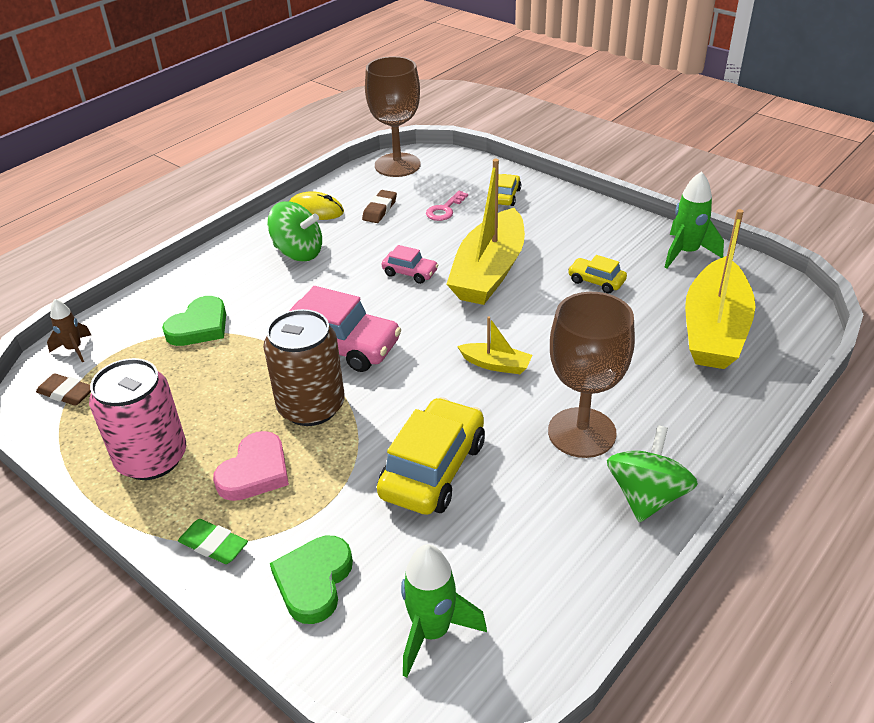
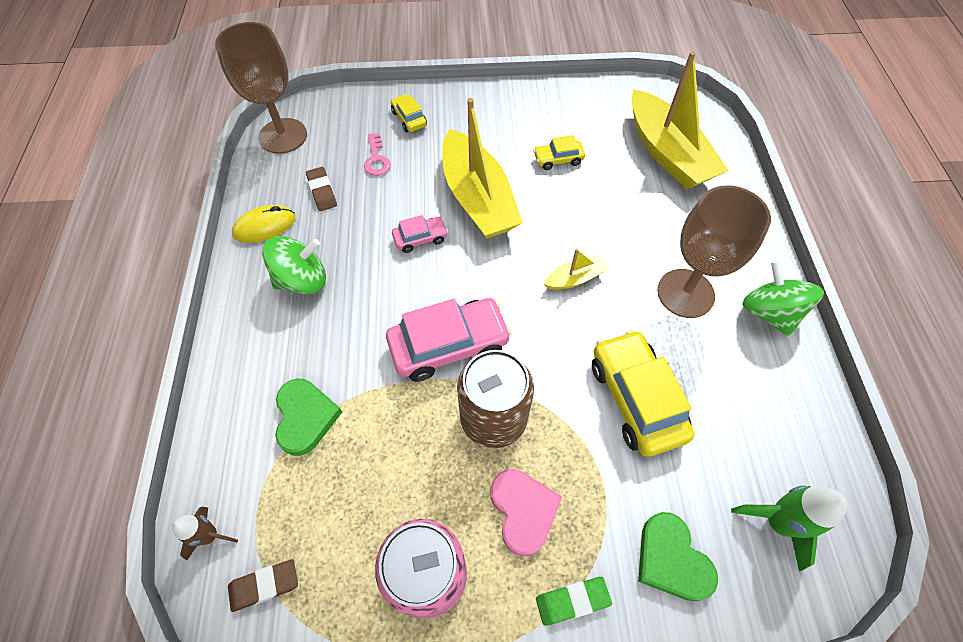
camera: 45 degrees left, 20 degrees up
(686, 253) = (585, 98): green rocket -> none

